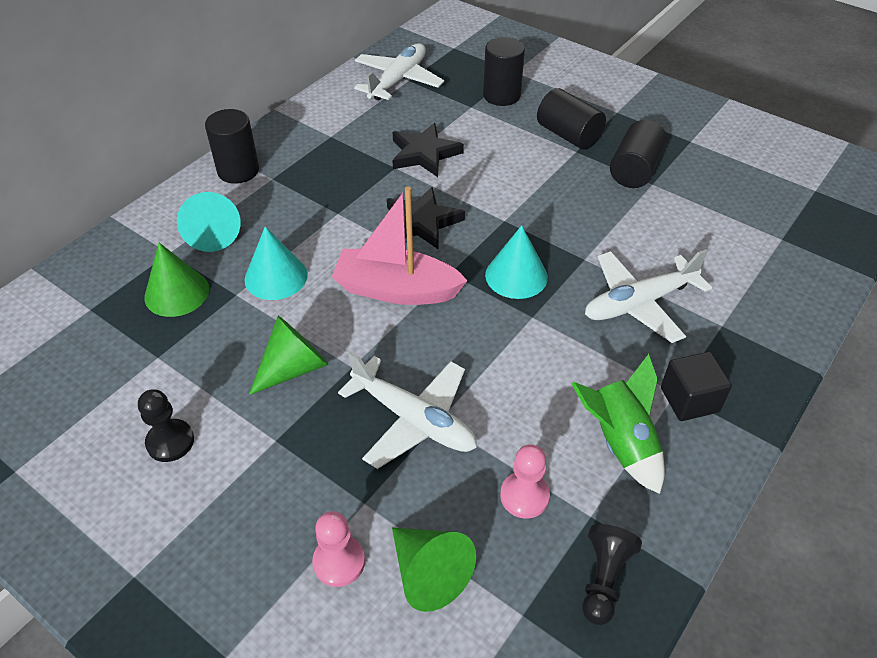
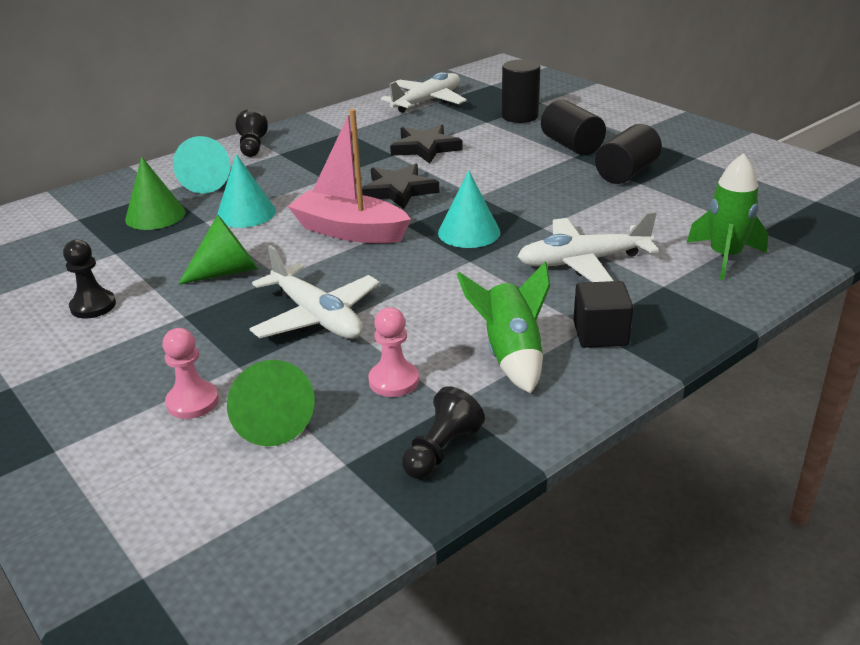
camera: 15 degrees right, 15 degrees down
(238, 171) = (252, 147): black cylinder -> black pawn
(762, 279) = (724, 257): none -> green rocket

